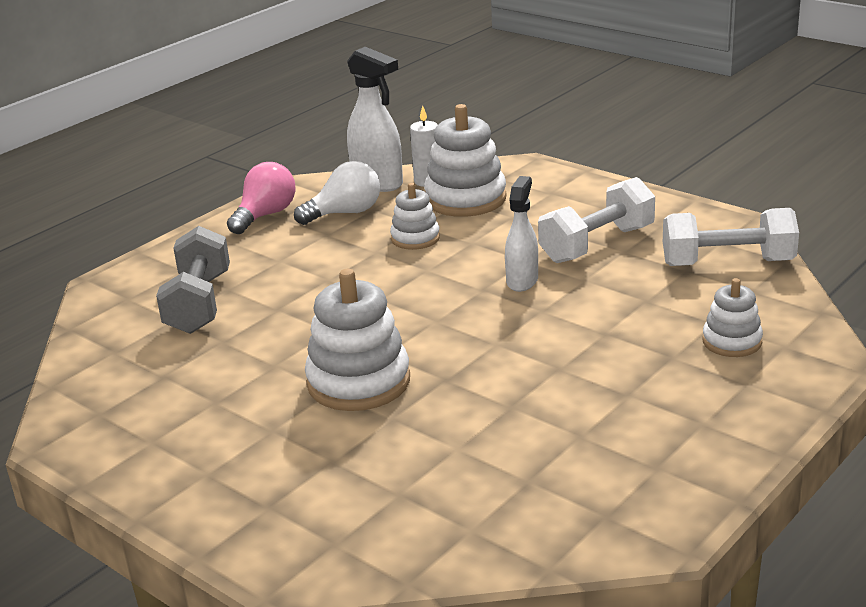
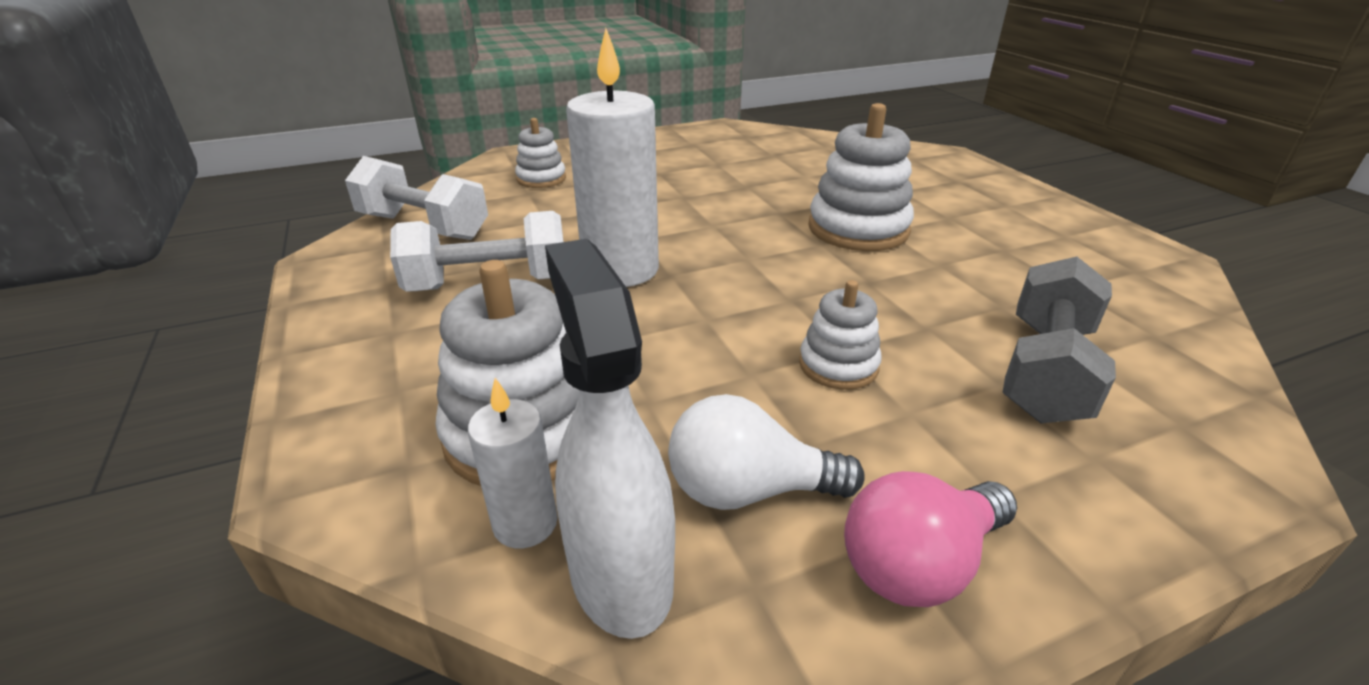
camera: 155 degrees left, 5 degrees up
(415, 238) = (677, 376): white stacking toy -> white stacking toy (838, 365)
(522, 281) = (621, 269): white spray bottle -> white candle

